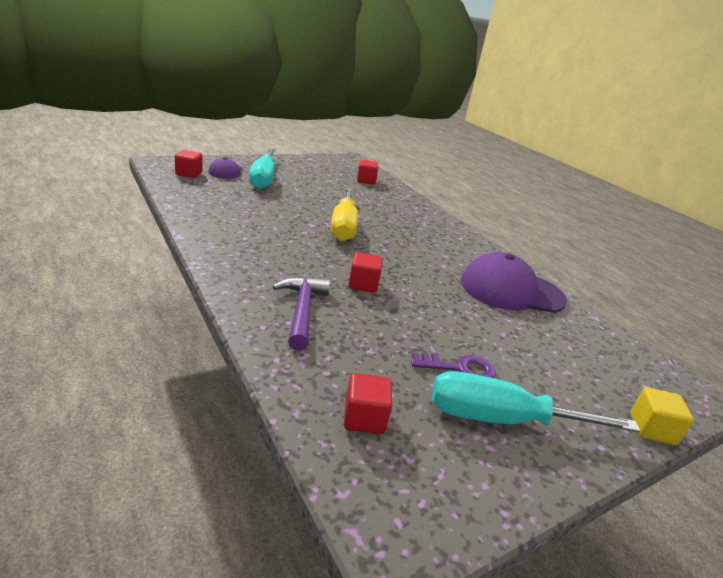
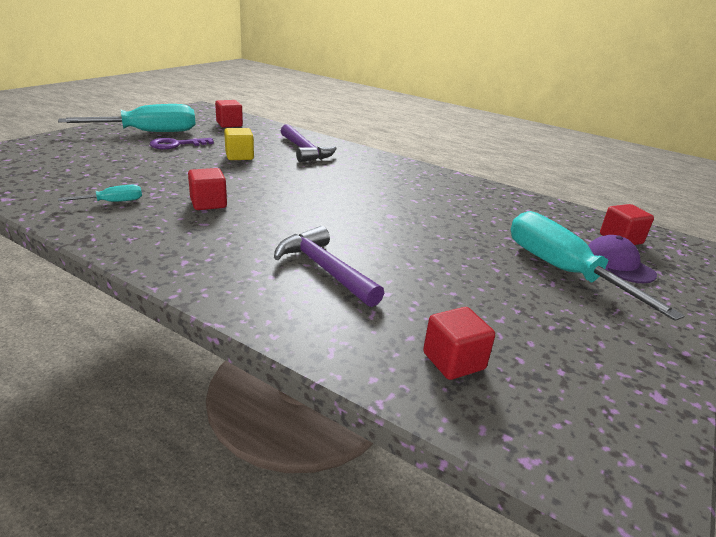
camera: 155 degrees right, 0 degrees up
(343, 226) = (357, 224): yellow screwdriver -> none
(363, 284) = (277, 173): red cube -> red cube (208, 203)
(388, 214) = (324, 269): none -> purple hammer
(511, 291) = (113, 202): purple cap -> turquoise screwdriver
(652, 429) = (33, 141): yellow cube -> yellow cube (239, 156)

